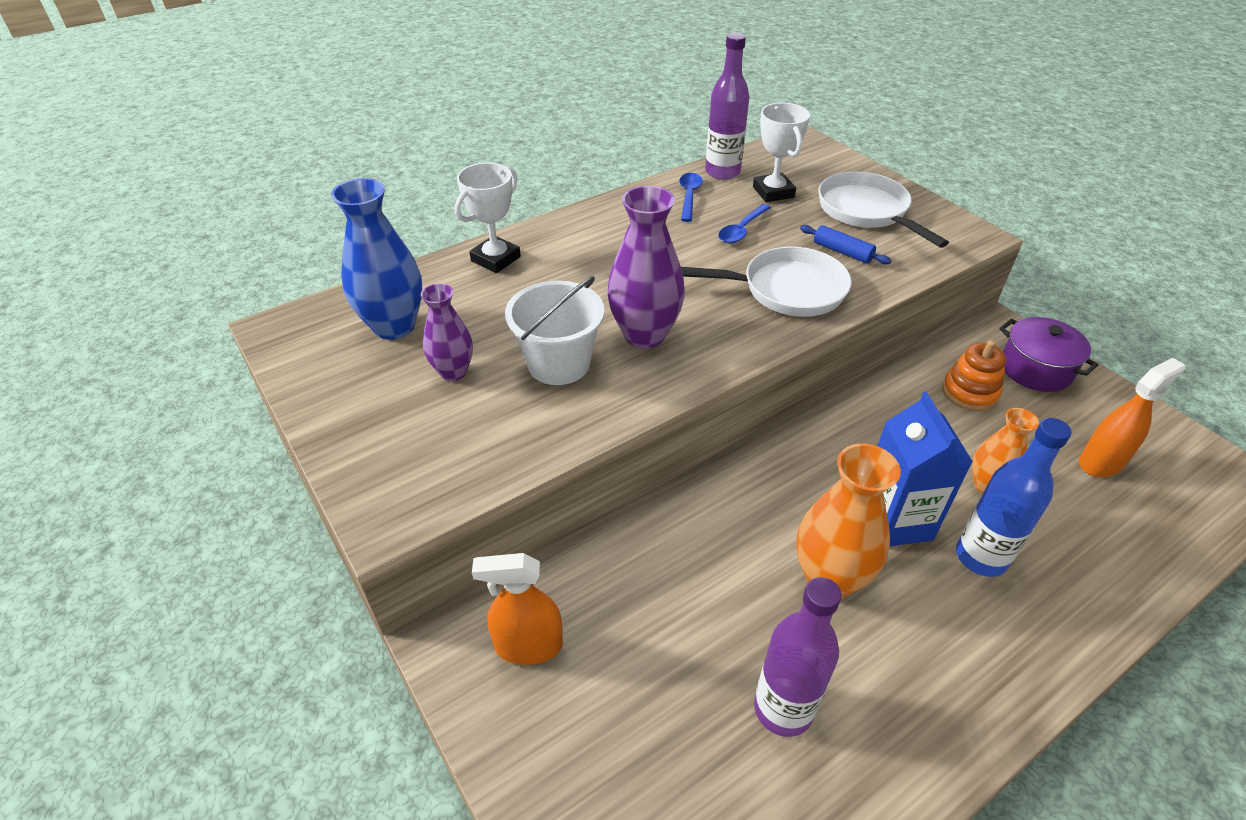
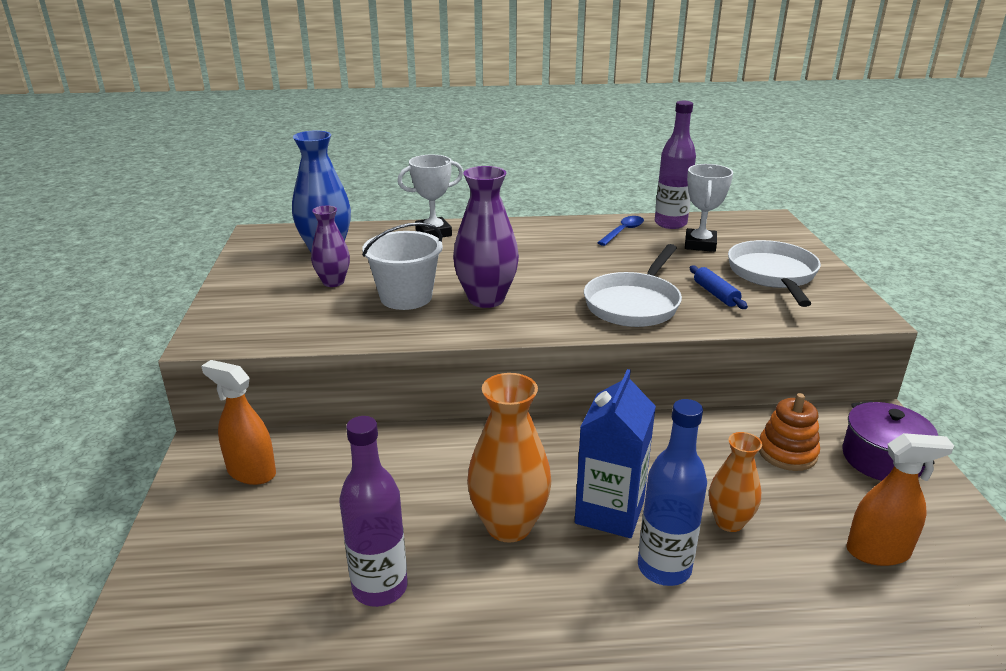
camera: 30 degrees right, 15 degrees down
(742, 230) = (642, 260): blue spoon -> none
(786, 290) = (634, 304): white pan -> white pan turned 90 degrees clockwise

